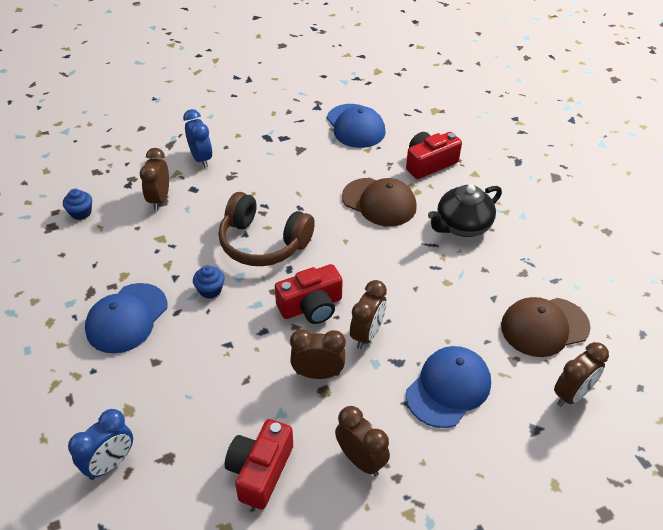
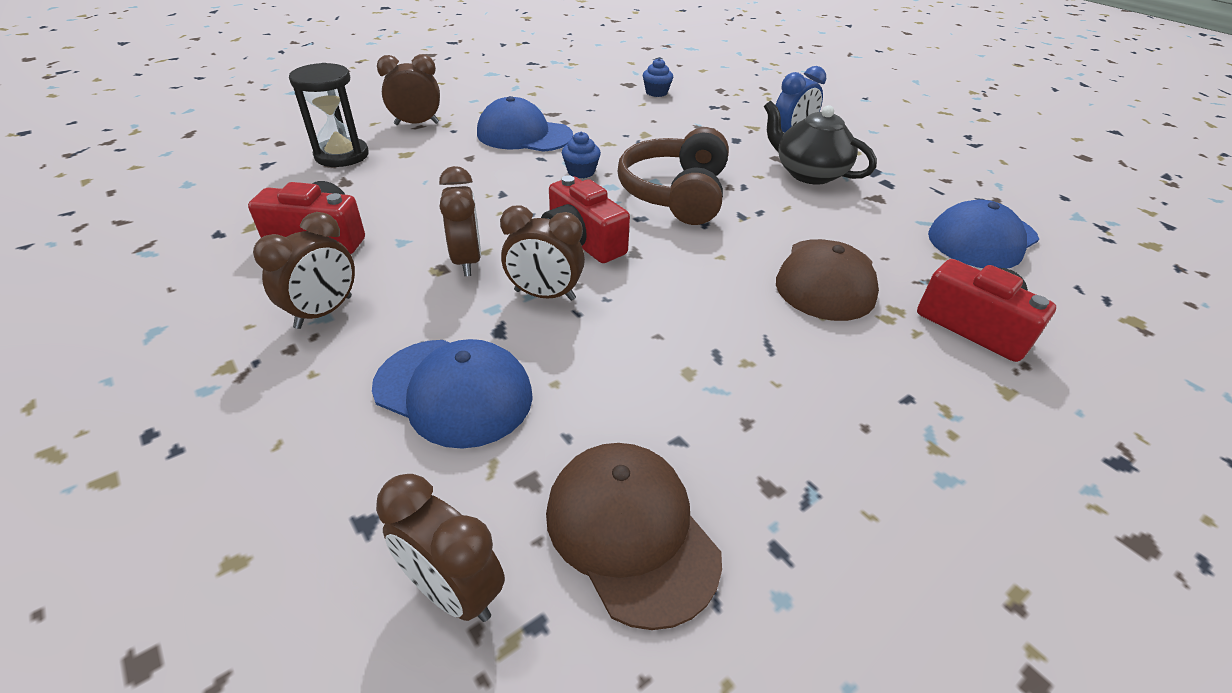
camera: 75 degrees right, 5 degrees down
(110, 463) = (342, 155): blue clock -> black hourglass
(159, 199) = (704, 124): brown clock -> brown clock (417, 124)
(462, 226) = (843, 382): black teapot -> black teapot (808, 173)

